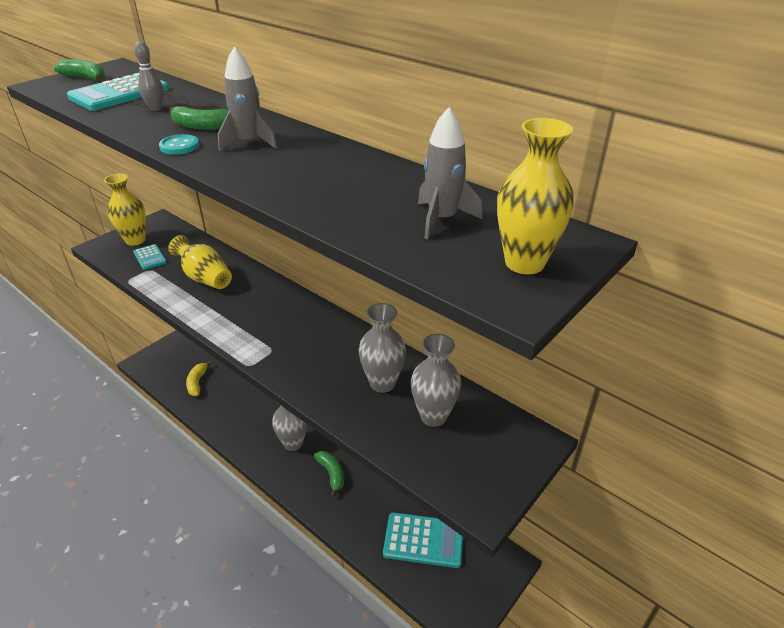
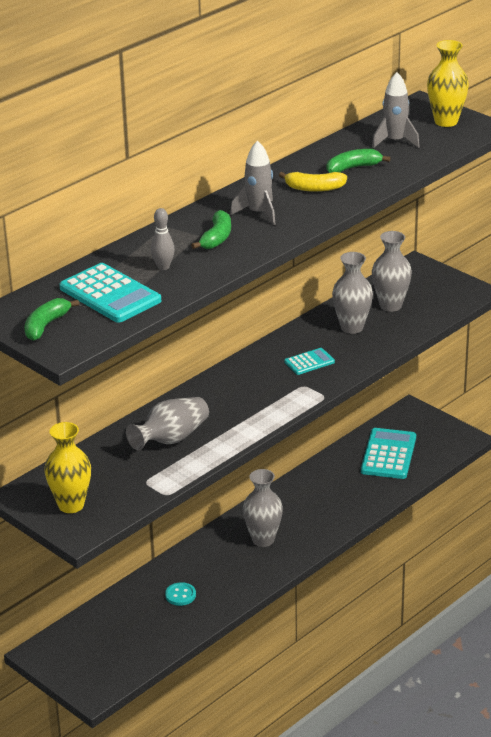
camera: 85 degrees left, 5 degrees down
(150, 257) = (117, 486): turquoise calculator -> turquoise calculator (309, 362)
(179, 146) = (262, 243): turquoise button -> turquoise button (180, 595)
(197, 382) = (148, 629): yellow banana -> yellow banana (314, 188)
(205, 278) = (171, 439): yellow vase -> grey vase
(331, 474) = (308, 511): green banana -> green banana (353, 168)

